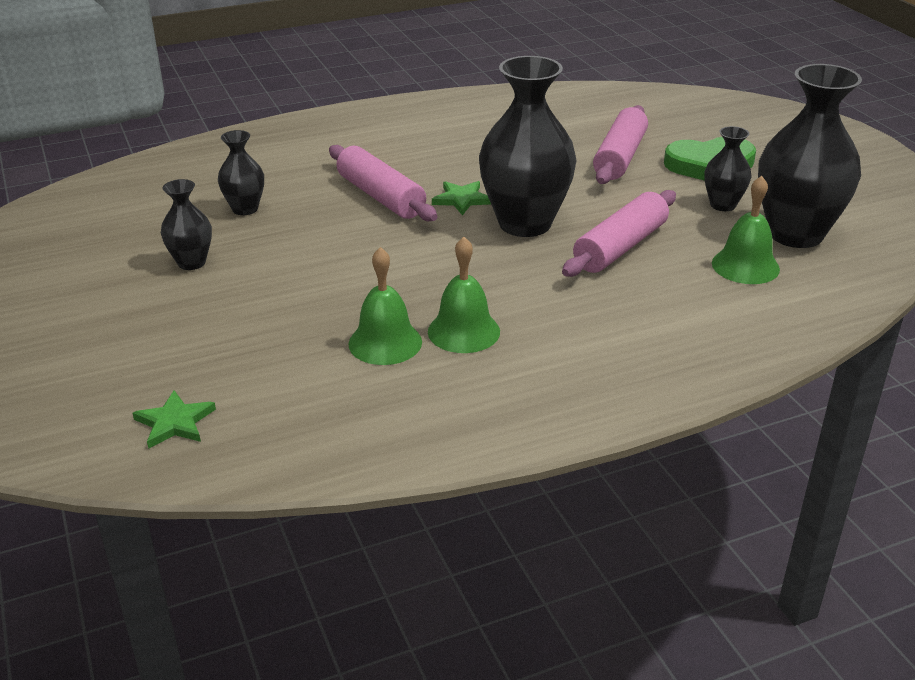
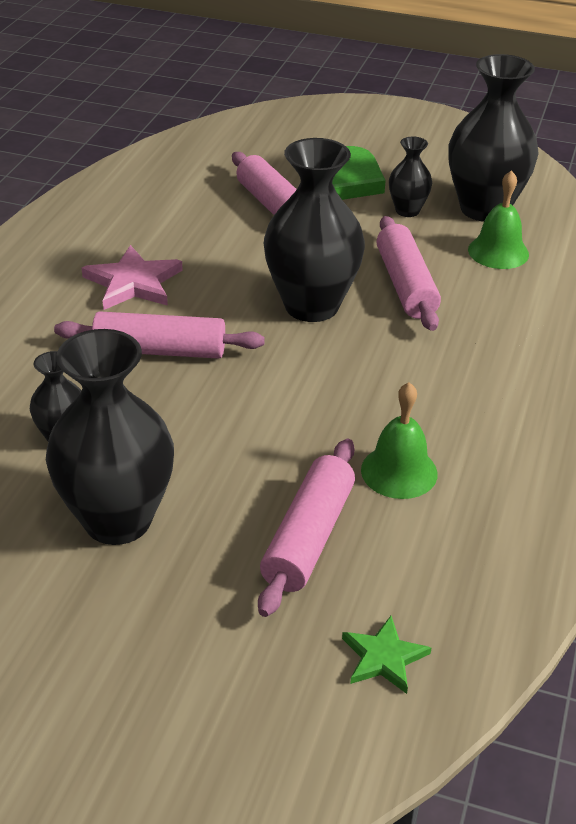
camera: 50 degrees left, 5 degrees up
(191, 263) = (118, 520): black vase -> black vase, size x2.02
(263, 337) = (308, 537): none -> pink rolling pin
(438, 154) = (133, 283): none -> pink star
(462, 199) = (229, 313): green star -> none
(463, 331) = (431, 422): green bell -> none

